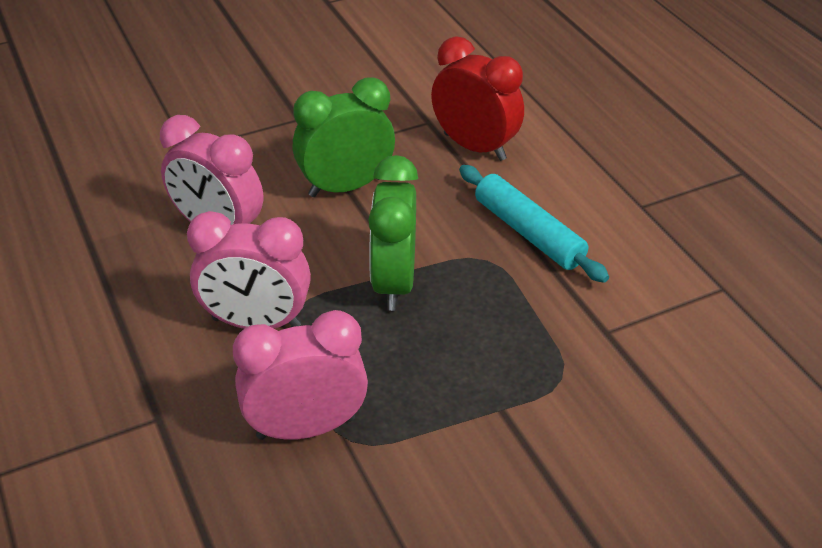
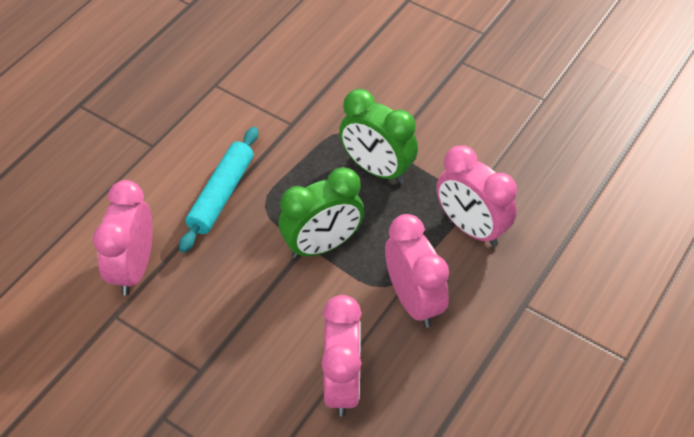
camera: 120 degrees left, 10 degrees up
(346, 187) = (237, 328): green clock -> green clock (377, 169)
(474, 147) = (134, 268): red clock -> pink clock

